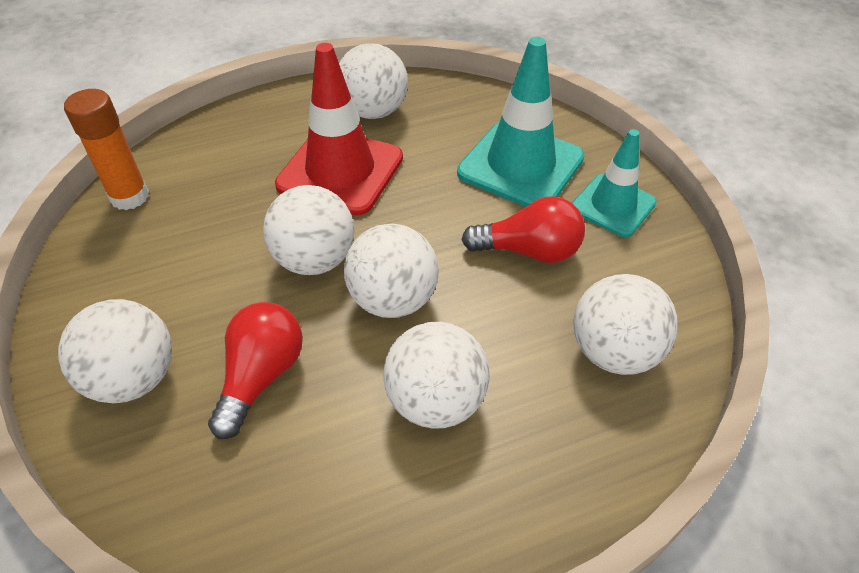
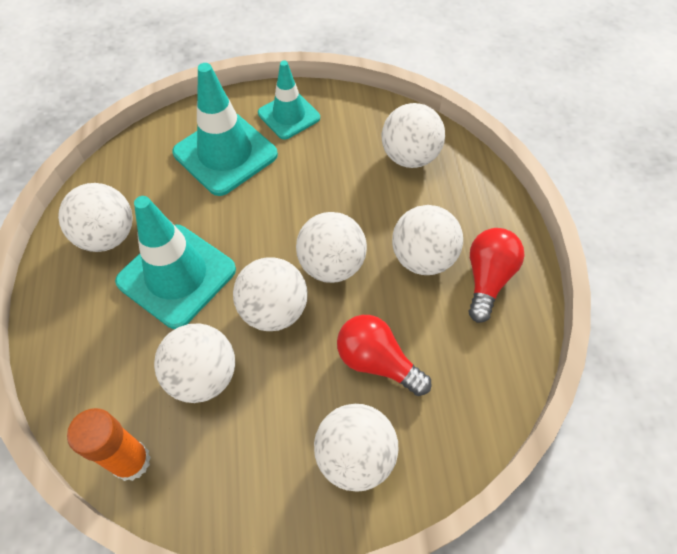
camera: 75 degrees left, 10 degrees up
(223, 222) = (203, 376): none -> white ball
(340, 171) = (176, 275): red traffic cone -> turquoise traffic cone
(529, 251) = (313, 174): red light bulb -> red light bulb (487, 279)

